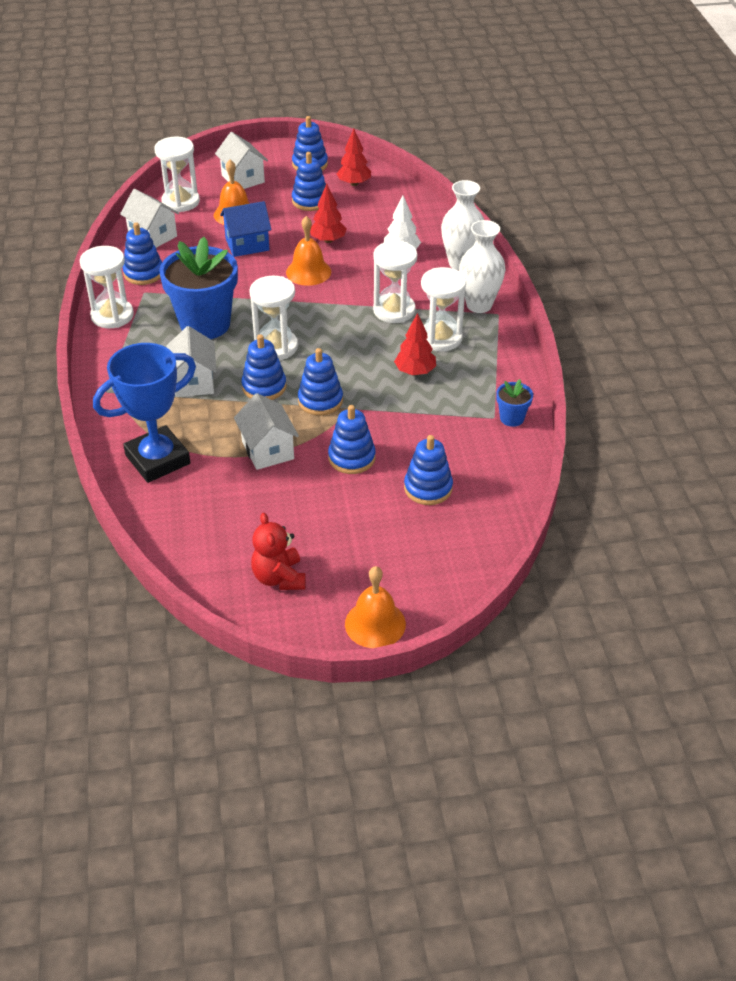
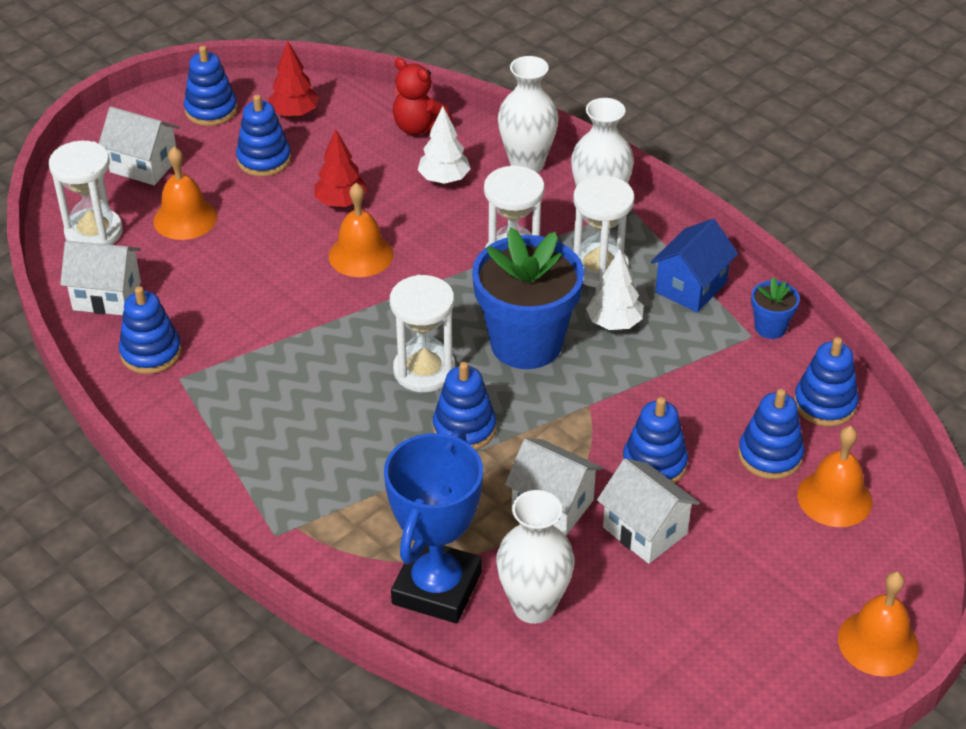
camera: 35 degrees left, 0 degrees up
(112, 316) = (172, 430): white hourglass -> none
(194, 382) = (373, 465): white house -> white house (645, 530)
(198, 496) = (533, 606): none -> white vase
(205, 324) = (306, 384): blue flower pot -> blue flower pot (526, 343)
(247, 245) = (246, 253): blue house -> blue house (691, 287)
(279, 578) = (727, 651): red teddy bear -> red teddy bear (419, 127)
(320, 401) = (547, 412): blue stacking toy -> blue stacking toy (825, 404)
(415, 372) = (614, 323): red tree -> white tree
(441, 531) = (834, 498): none -> orange bell

